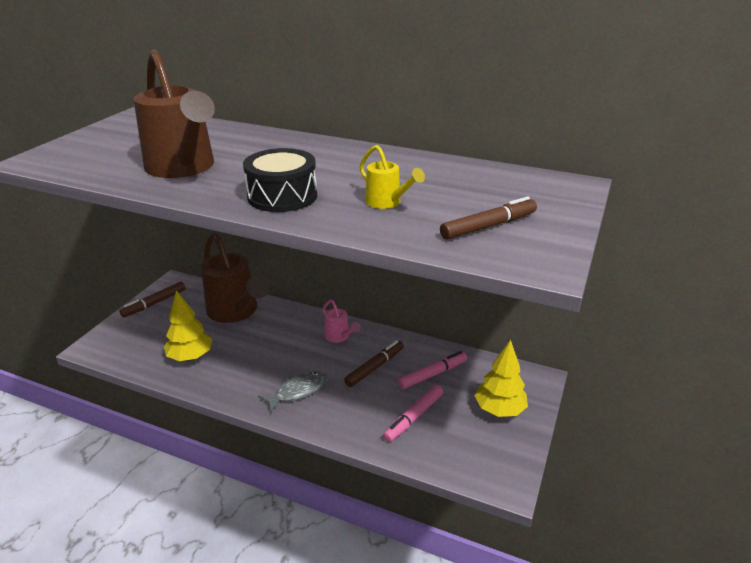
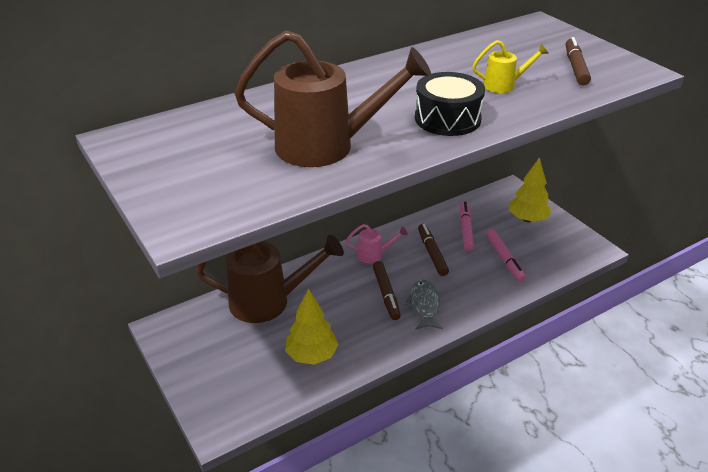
camera: 55 degrees left, 5 degrees up
(154, 303) = (186, 355): brown marker -> brown marker (386, 294)

